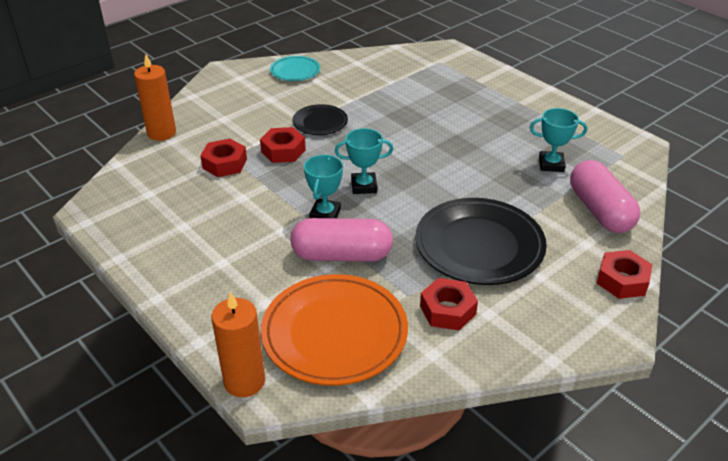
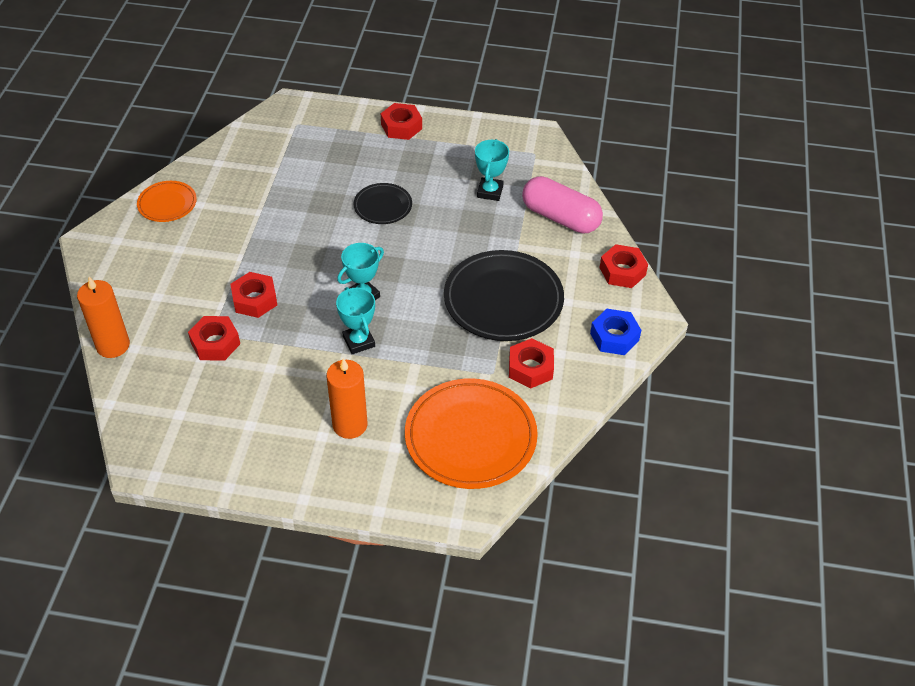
camera: 40 degrees left, 10 degrees up
(244, 381) = (446, 515): orange candle -> orange candle (350, 425)
(295, 71) = (167, 204): turquoise plate -> orange plate
(320, 122) = (256, 251): black plate -> black plate (383, 206)
(341, 255) = (410, 370): pink capsule -> none
(520, 93) = (401, 126): none -> red nut
(551, 164) = (490, 192): turquoise trophy -> turquoise trophy turned 45 degrees counterclockwise
(558, 329) = (614, 337): none -> blue nut

